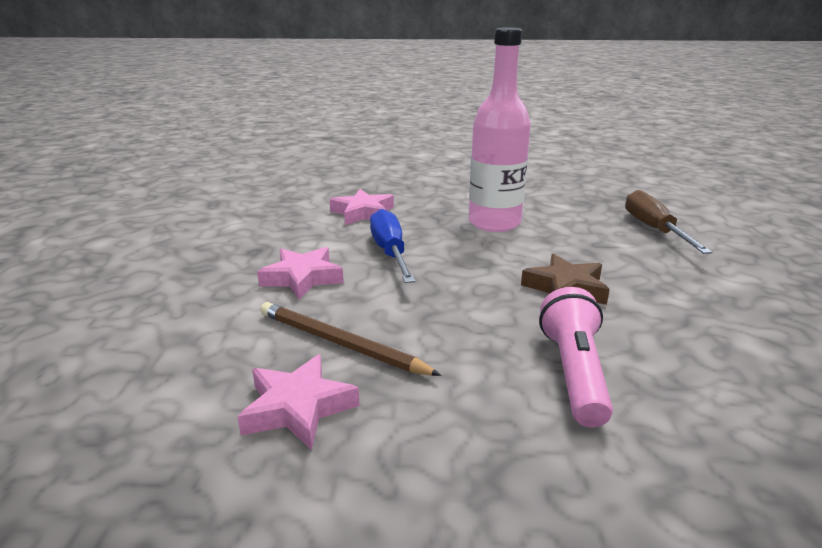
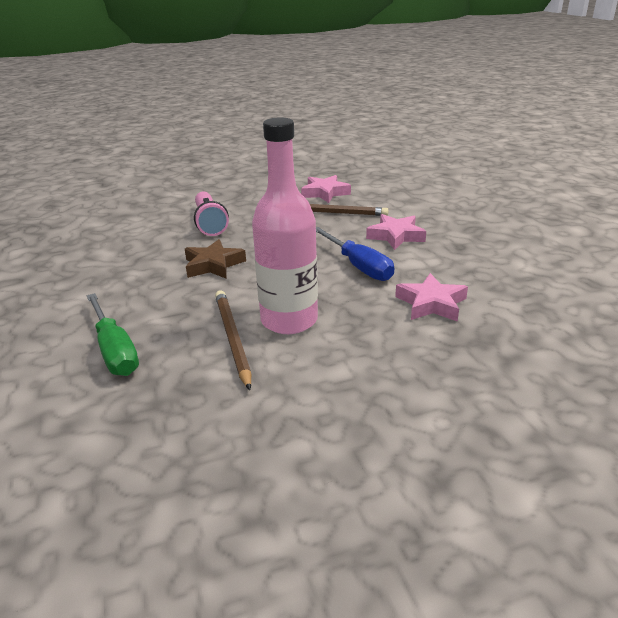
camera: 160 degrees right, 5 degrees up
(548, 220) = (232, 339): none -> brown pencil
(654, 229) = (115, 350): brown screwdriver -> green screwdriver

